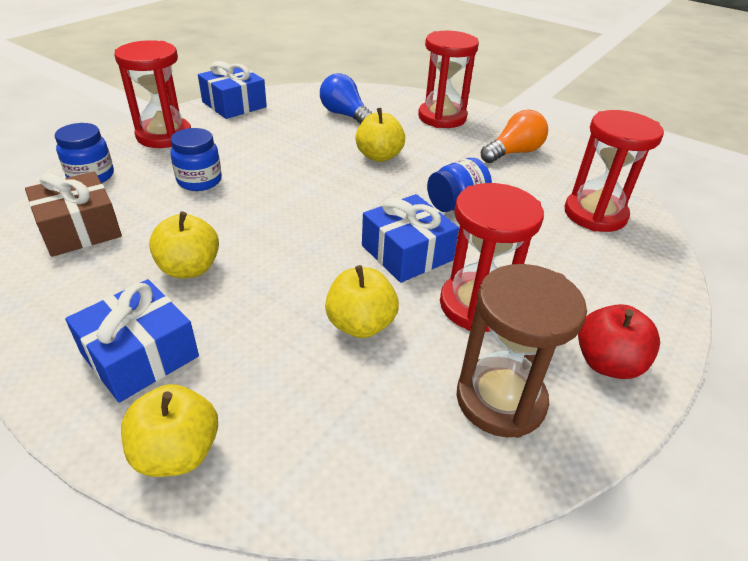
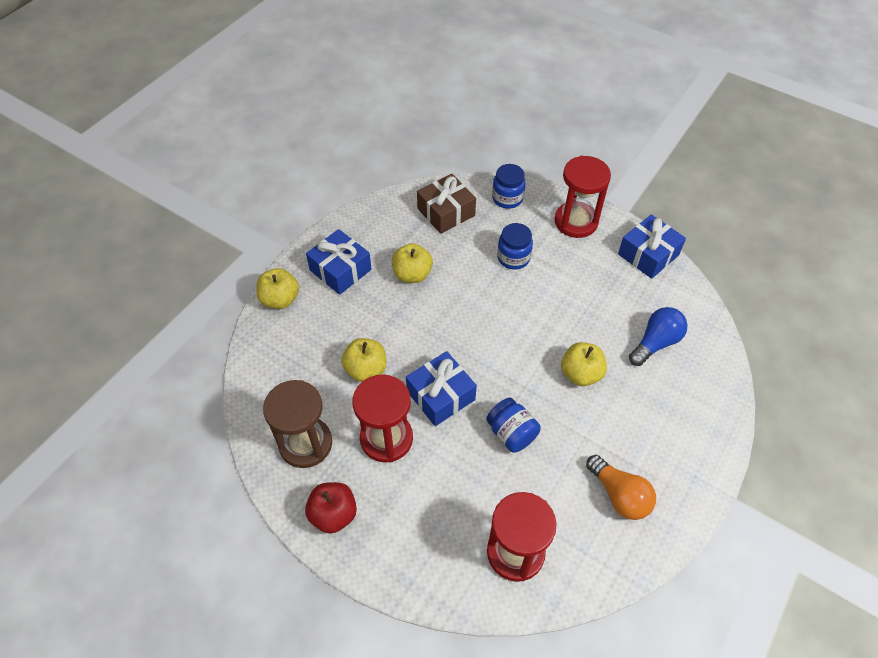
camera: 90 degrees right, 15 degrees up
(442, 117) = (680, 431): red hourglass -> none

